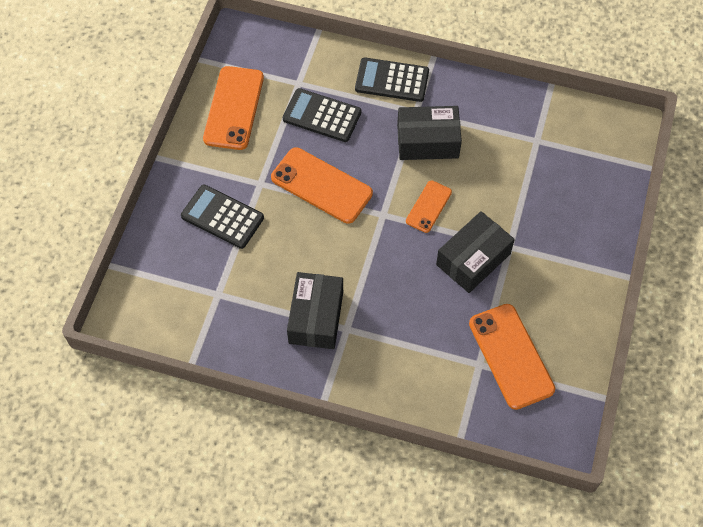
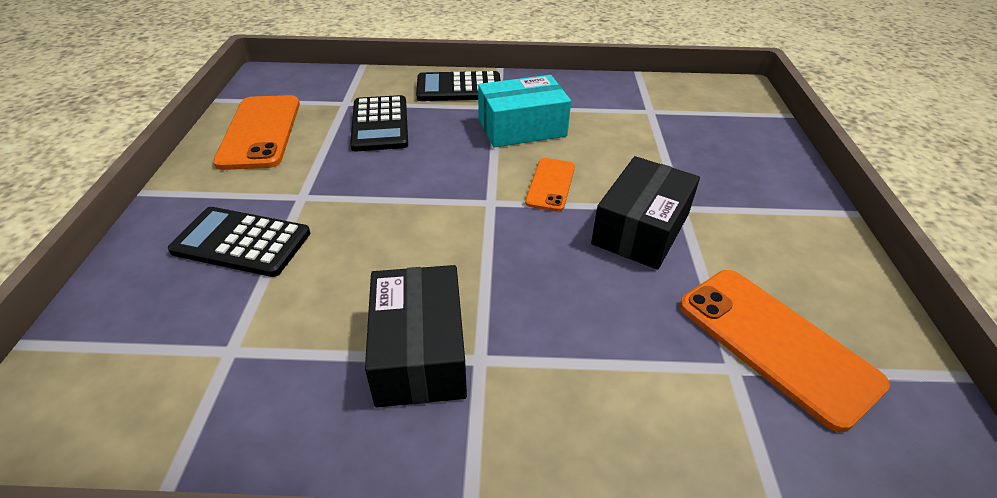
camera: 15 degrees left, 20 degrees down
(321, 185) = (393, 186): orange phone -> none
(322, 116) = (380, 124): black calculator -> black calculator turned 105 degrees counterclockwise
(427, 141) = (522, 127): black box -> turquoise box

